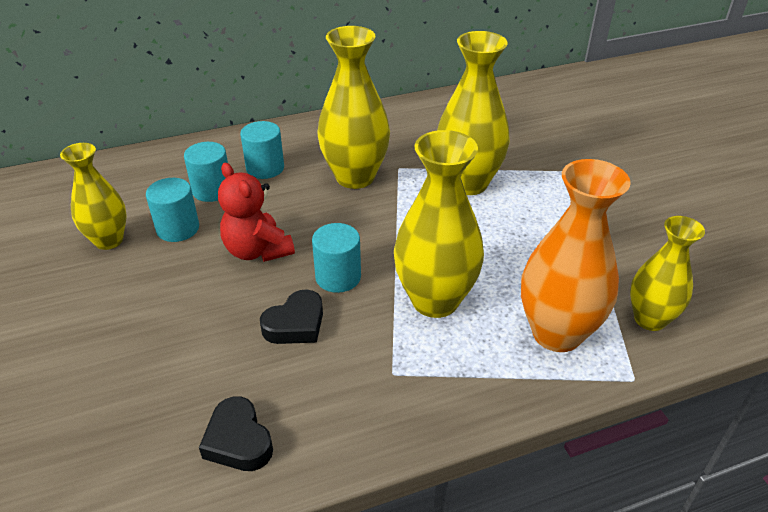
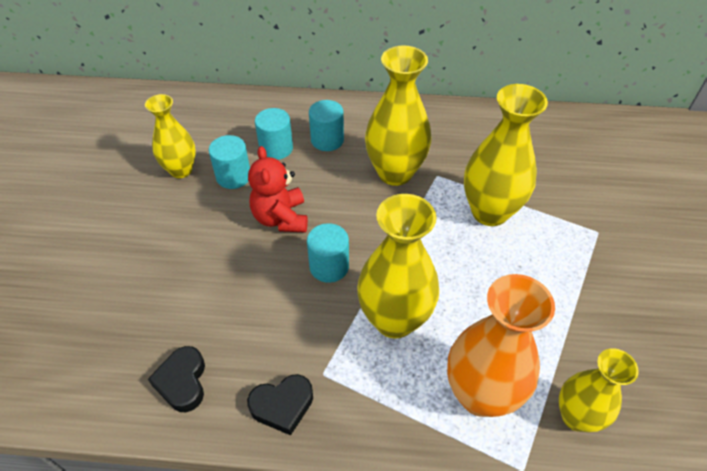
camera: 25 degrees right, 10 degrees up
(295, 324) = (274, 298): black heart -> black heart (282, 406)

